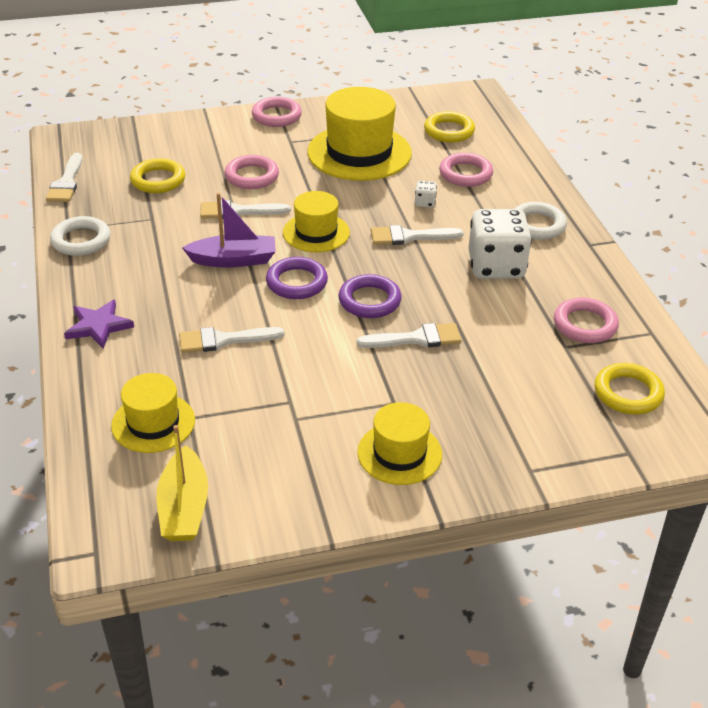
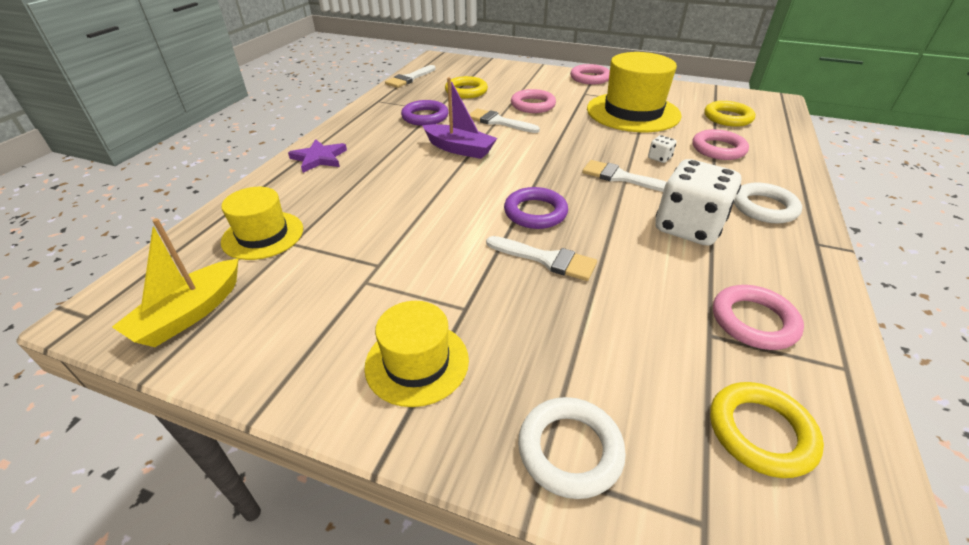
camera: 35 degrees right, 0 degrees up
(81, 240) = (377, 108): white ring -> white ring (570, 450)
(224, 340) = (386, 198): white brush -> none
(296, 282) = (489, 178): purple ring -> purple ring (425, 117)
(316, 232) = (542, 151): yellow hat -> none

